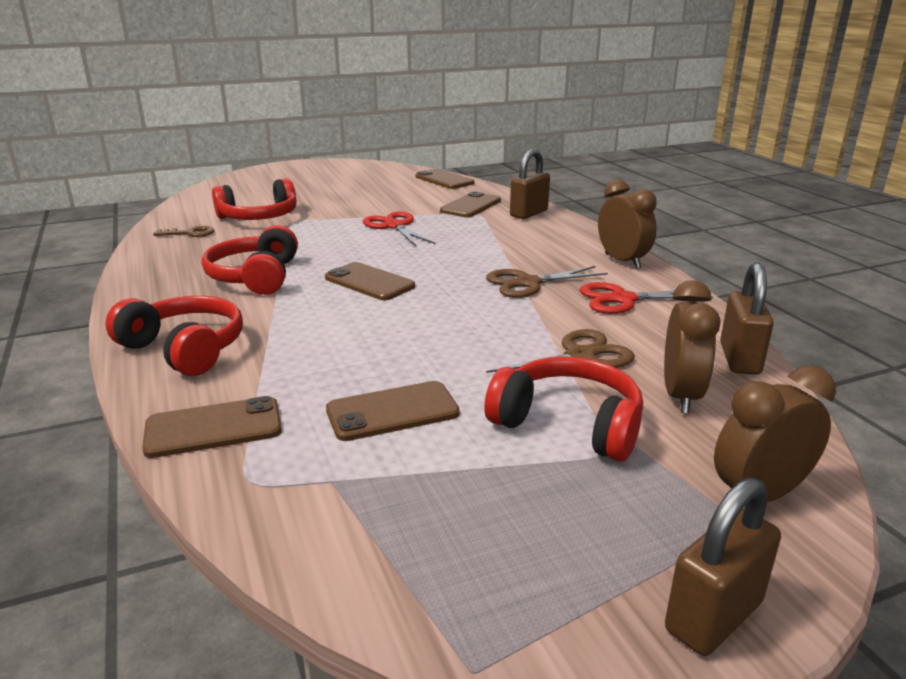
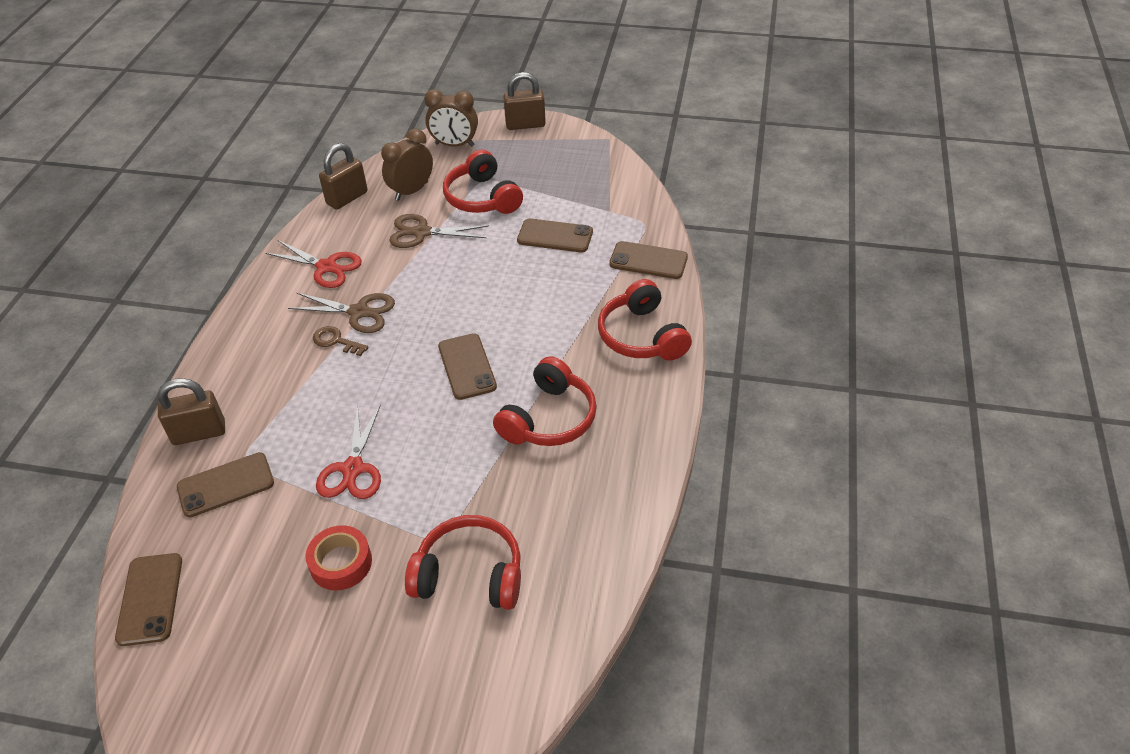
camera: 145 degrees left, 20 degrees up
(189, 233) = (567, 561): brown key -> brown key (336, 341)
(351, 204) = (341, 563): none -> red tape
(622, 261) = (255, 309): brown clock -> none

